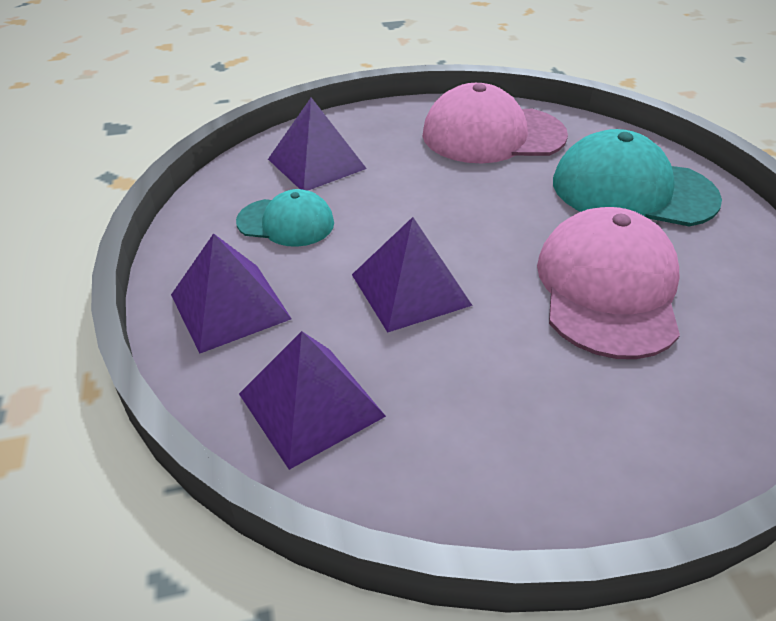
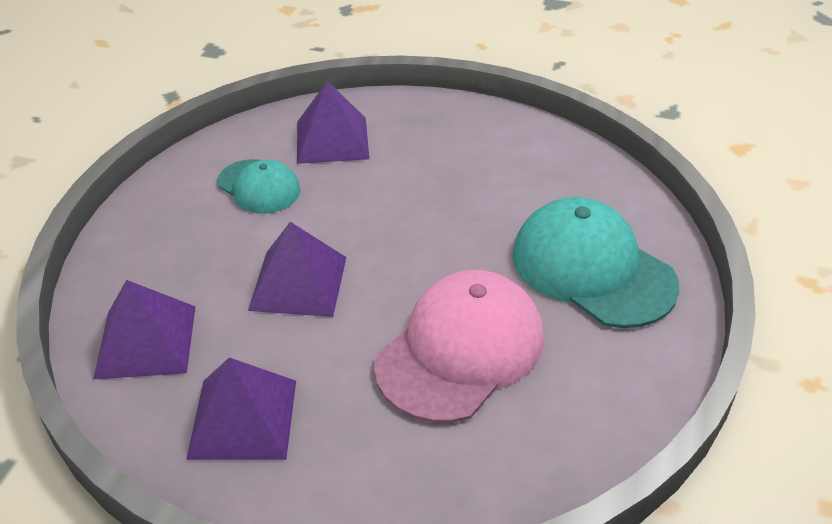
camera: 30 degrees right, 0 degrees up
(230, 306) = (158, 242): purple pyramid -> purple pyramid (243, 418)
(492, 135) = (517, 163): pink cap -> none

